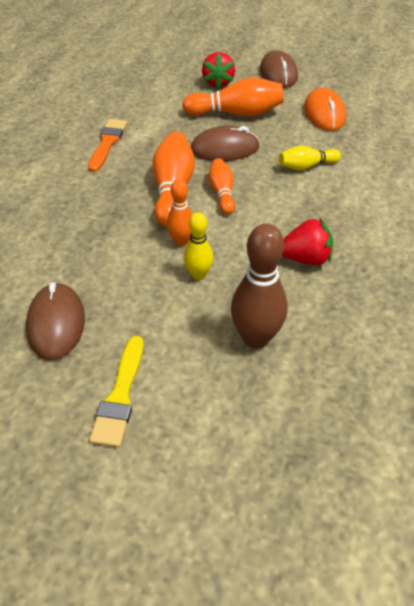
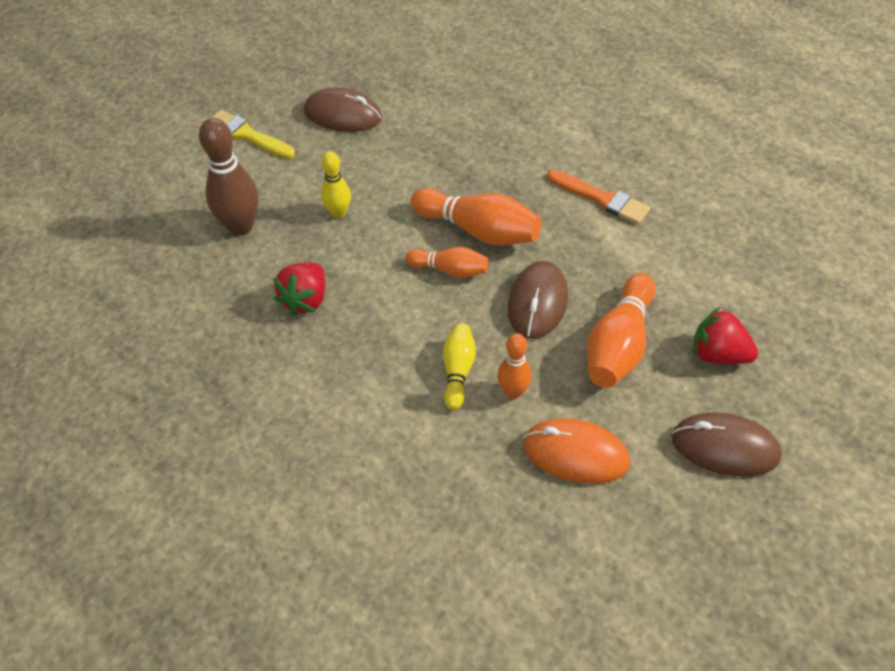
camera: 115 degrees right, 5 degrees up
(181, 241) = (392, 214): orange bowling pin -> orange bowling pin (513, 391)

